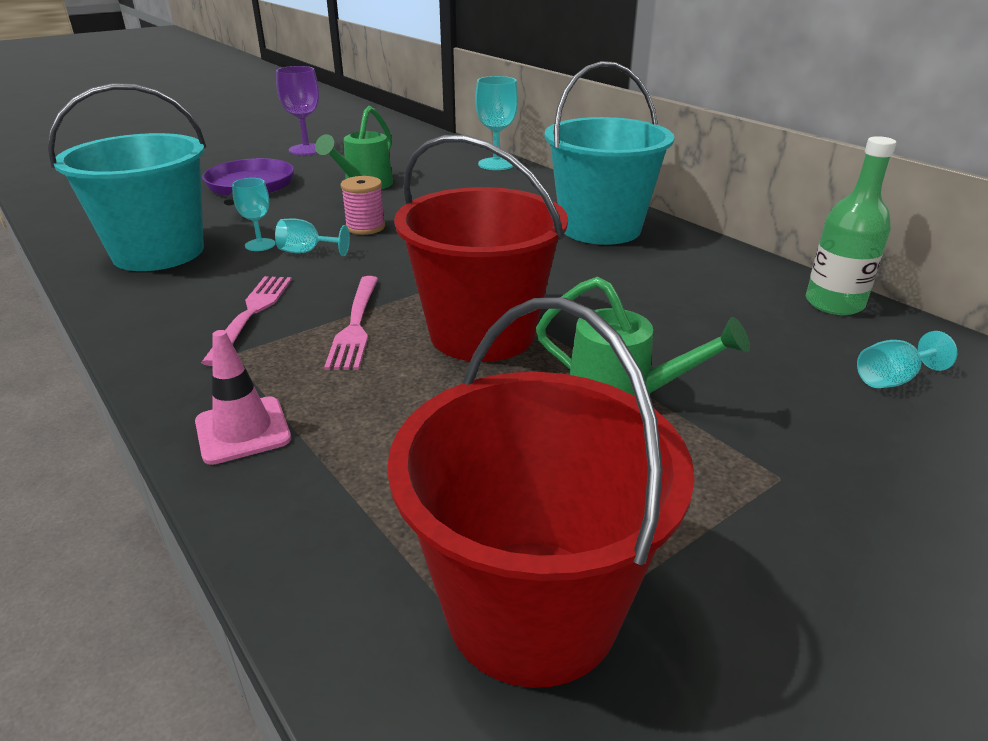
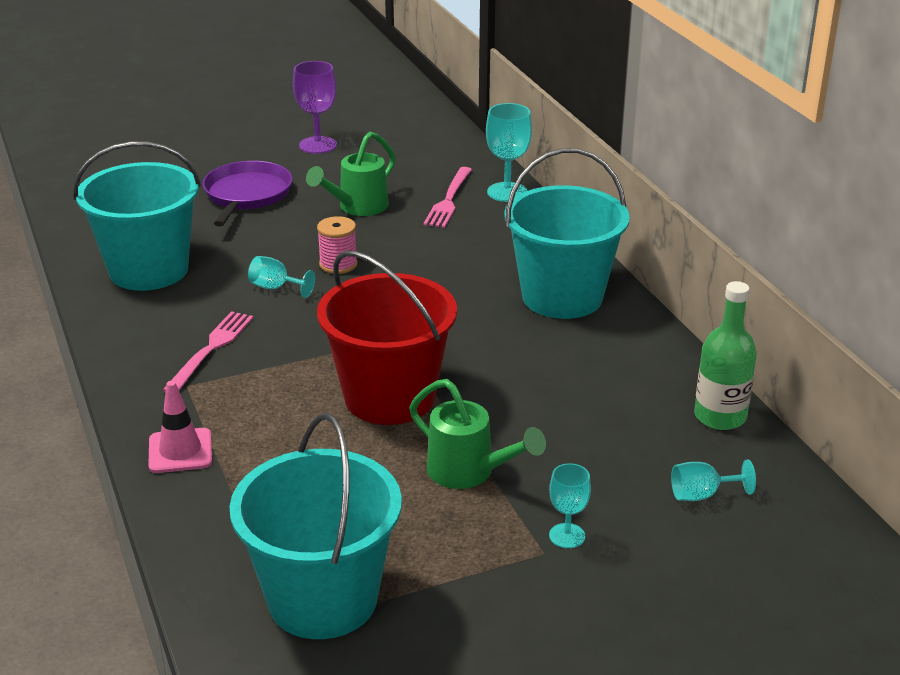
camera: 15 degrees right, 0 degrees up
(260, 245) = (237, 273): turquoise goblet -> turquoise goblet (567, 536)
(355, 325) = (290, 373): pink fork -> pink fork (448, 200)
(532, 609) = (322, 599): red bucket -> turquoise bucket

